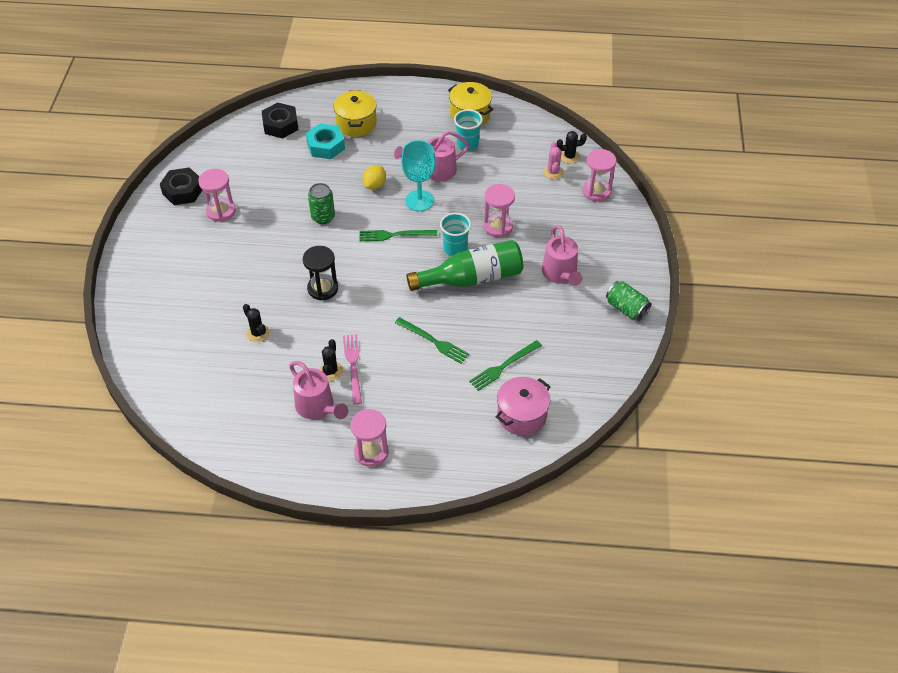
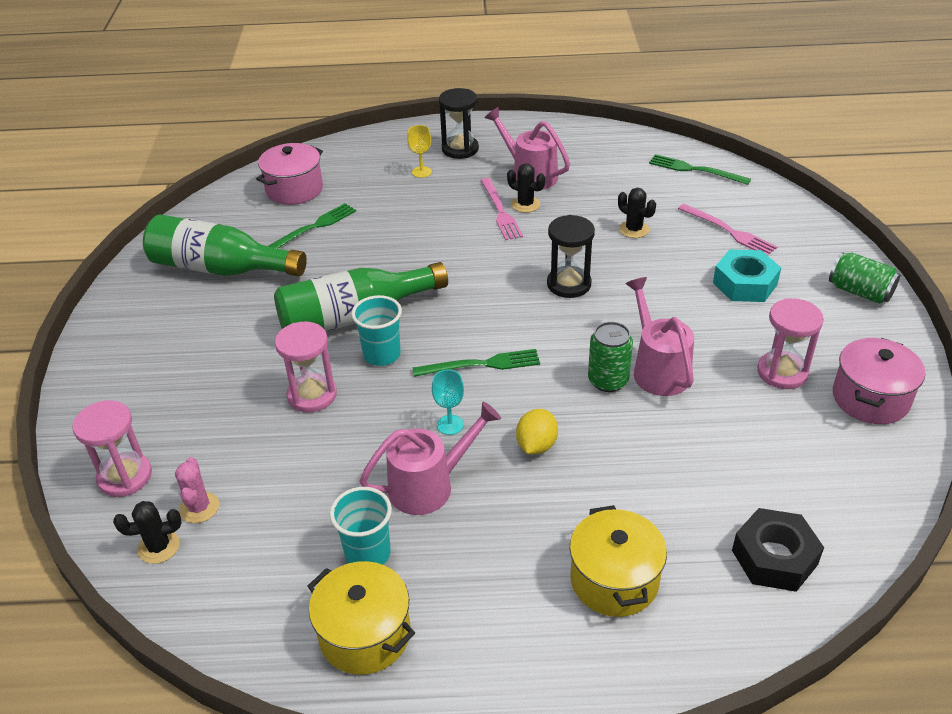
camera: 175 degrees right, 10 degrees down
(183, 191) = (870, 398): black nut -> pink pot
(189, 323) = (729, 231): none -> pink fork
(326, 146) = (657, 517): turquoise nut -> turquoise nut (744, 284)
(331, 371) = (525, 204): black cactus -> black cactus turned 60 degrees counterclockwise
(371, 452) = (460, 149): pink hourglass -> black hourglass
(410, 424) = (421, 172): none -> yellow goblet
(419, 201) = (450, 425): turquoise goblet -> turquoise goblet, size x0.53
(433, 341) = (403, 243): green fork -> green fork (695, 170)
(561, 275) = (220, 335): pink watering can -> pink watering can (657, 368)
(570, 332) = (221, 269): none -> green bottle
(626, 308) = (134, 302): green can -> green can (860, 292)

